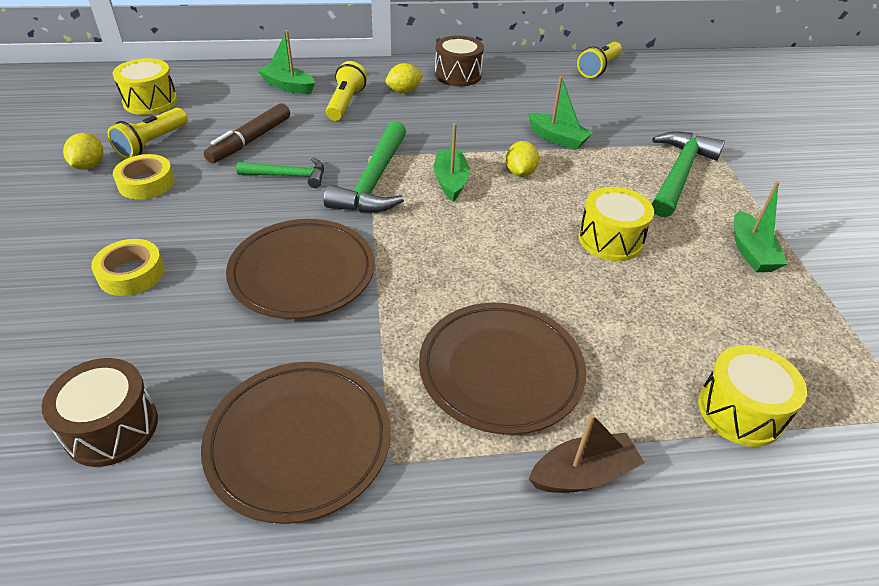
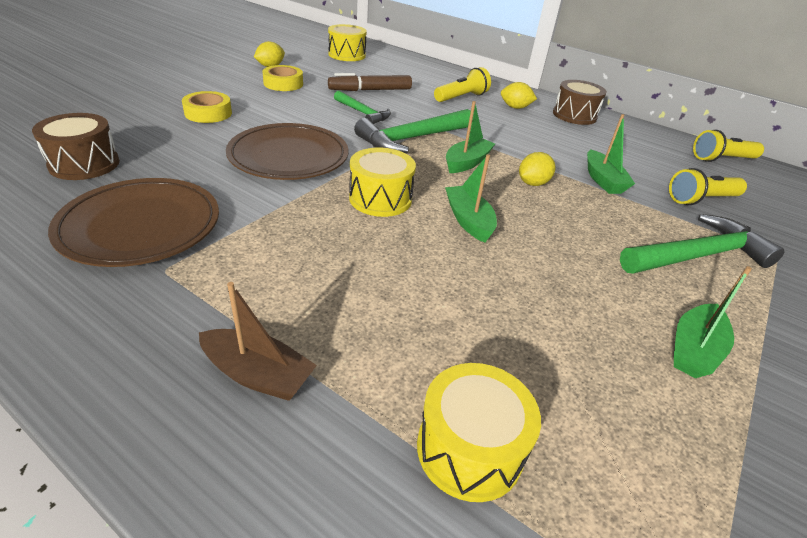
camera: 40 degrees right, 5 degrees down
(152, 143) = (316, 70): yellow flashlight -> yellow flashlight (701, 199)
(288, 86) = (438, 77): green boat -> green boat (468, 220)
(501, 370) = (315, 275): brown plate -> none
(610, 239) = (545, 258): yellow drum -> yellow drum (380, 199)

